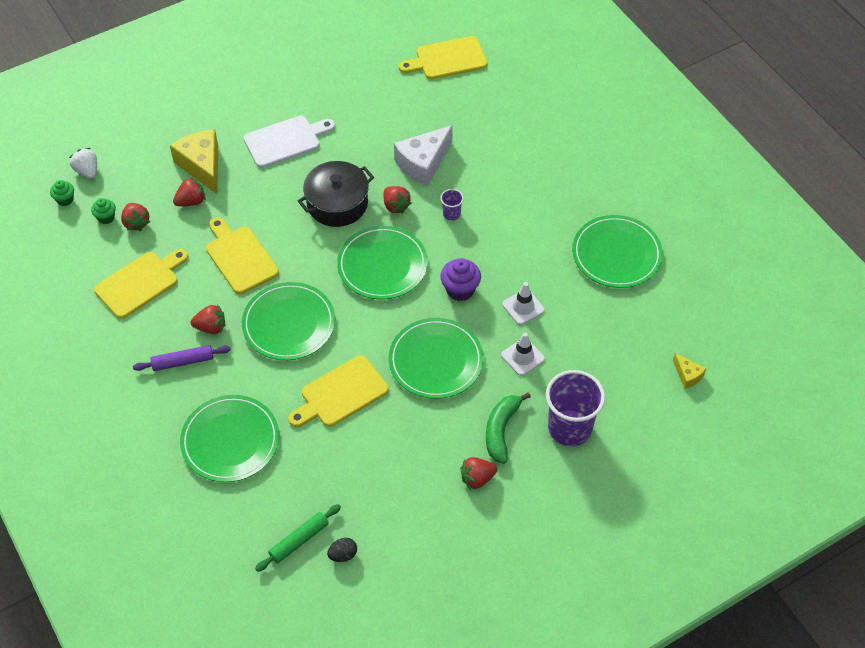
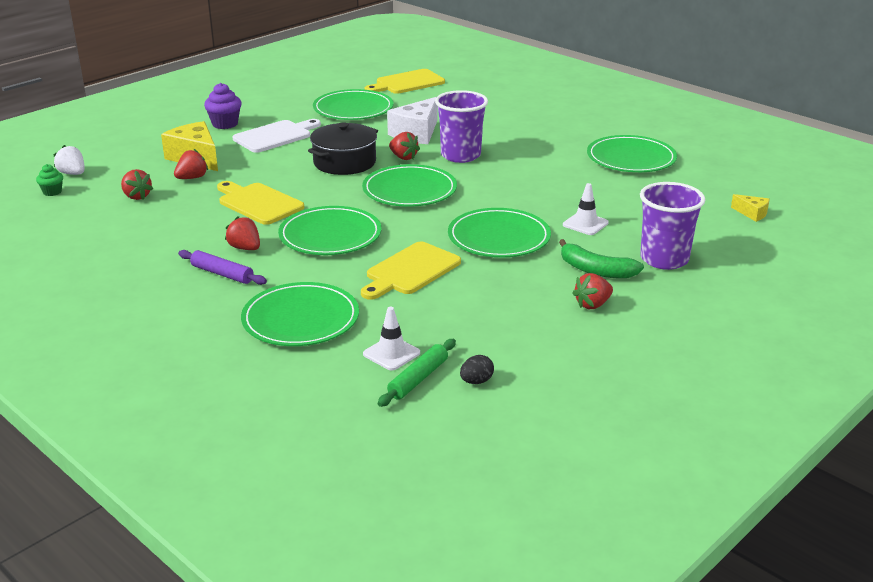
camera: 15 degrees left, 25 degrees down
(106, 217) = (102, 197): green cupcake -> none
(140, 283) = (154, 231): yellow cutting board -> none
(183, 362) = (222, 274): purple rolling pin -> purple rolling pin turned 60 degrees clockwise
(211, 327) = (245, 248): red strawberry -> red strawberry turned 120 degrees counterclockwise
(376, 102) = (353, 109): none -> green plate
(451, 214) = (460, 155): purple cup -> purple cup, size x2.24
(460, 290) = (496, 194): purple cupcake -> purple cupcake (225, 124)
(501, 430) = (596, 270): green banana -> green banana turned 60 degrees counterclockwise
(523, 307) = (565, 196): white traffic cone -> white traffic cone (391, 353)

